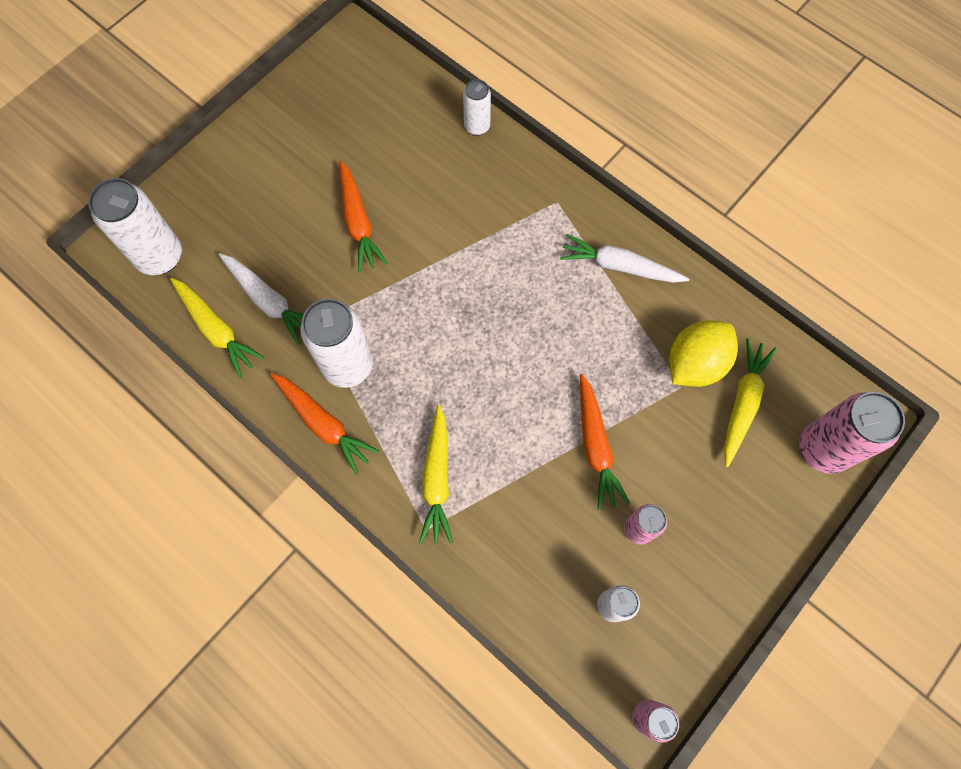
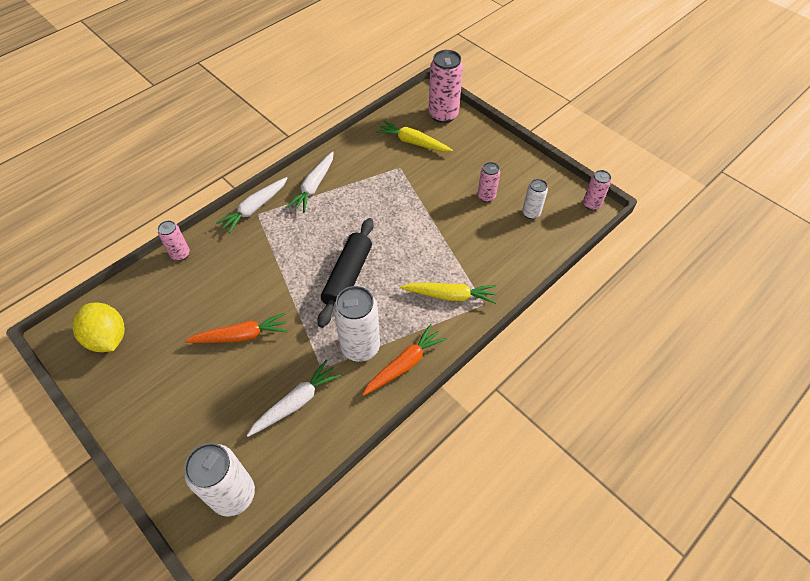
camera: 85 degrees left, 15 degrees down
(216, 330) = (314, 443): yellow carrot -> none
(458, 335) = (347, 277): none -> black rolling pin
(477, 126) = (180, 254): white can -> pink can
(566, 196) = (254, 208): none -> white carrot
(595, 446) = (433, 211): orange carrot -> none
(695, 364) = (386, 159): yellow lemon -> yellow lemon (108, 338)

